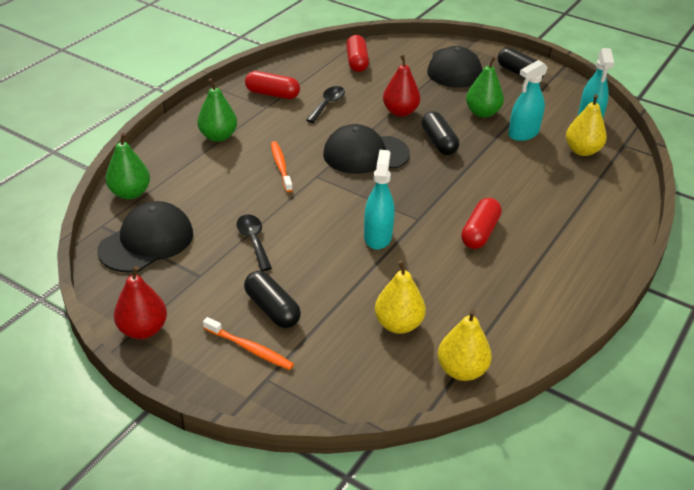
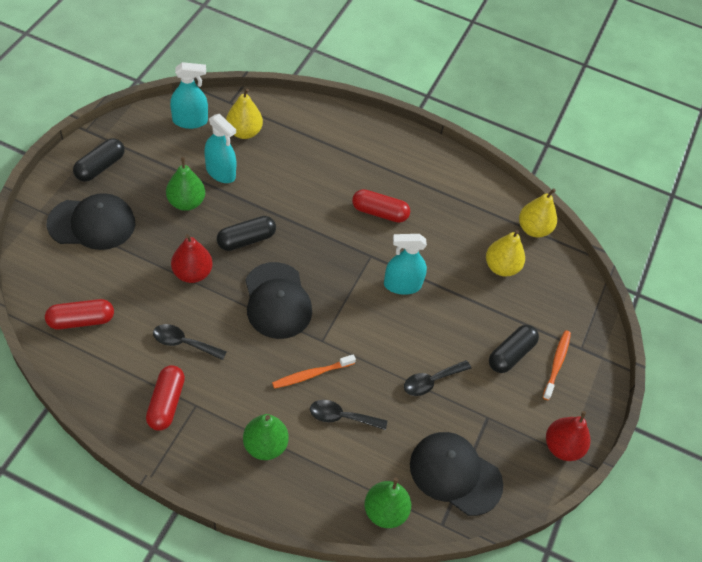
camera: 105 degrees left, 15 degrees up
(232, 179) = (341, 417): none -> black spoon

